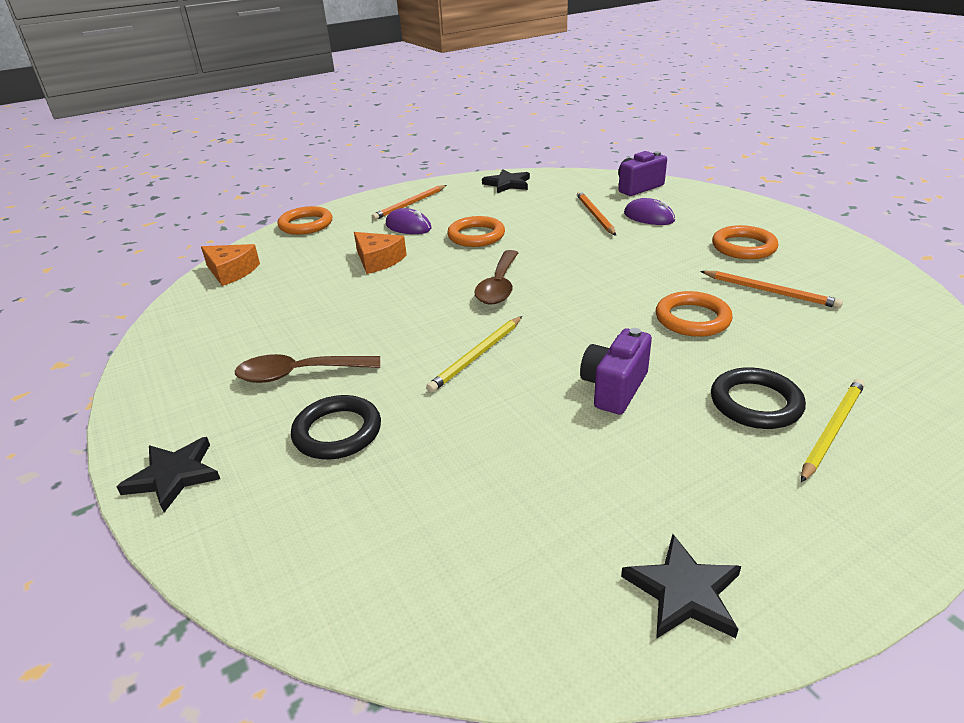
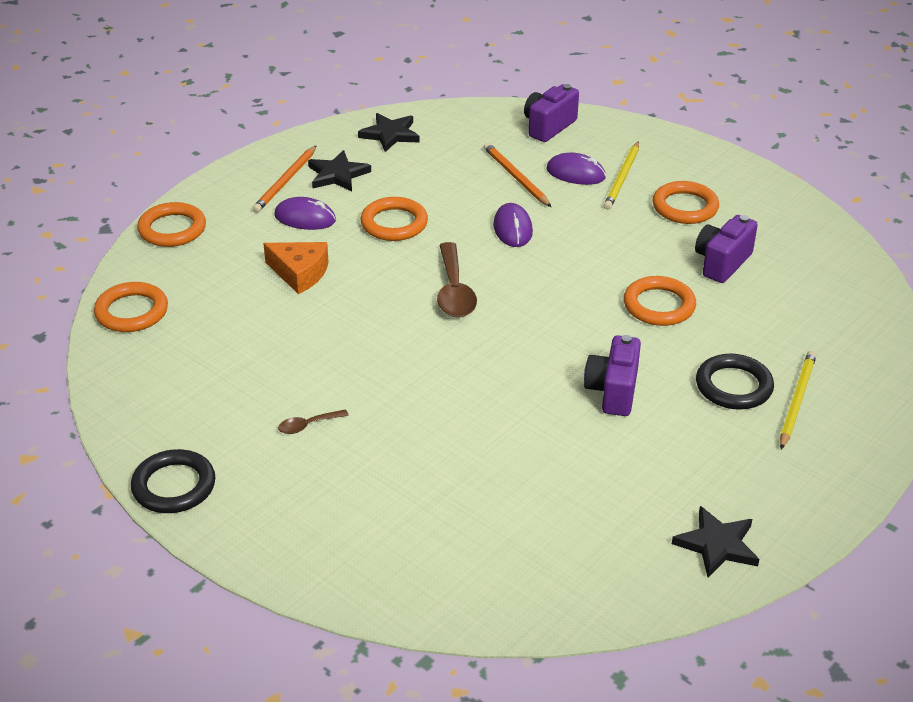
camera: 20 degrees left, 5 degrees up
(174, 476) = (263, 542): black star -> black star (337, 175)
(231, 271) = (132, 312): orange cheese -> orange ring
(299, 374) = (308, 425): brown spoon -> brown spoon, size x0.50
(337, 432) = (386, 476): black ring -> black ring (174, 486)
(477, 356) = (473, 378): yellow pencil -> yellow pencil (622, 178)
(575, 248) = (512, 229): none -> purple mouse
(770, 291) = (722, 263): orange pencil -> purple camera

